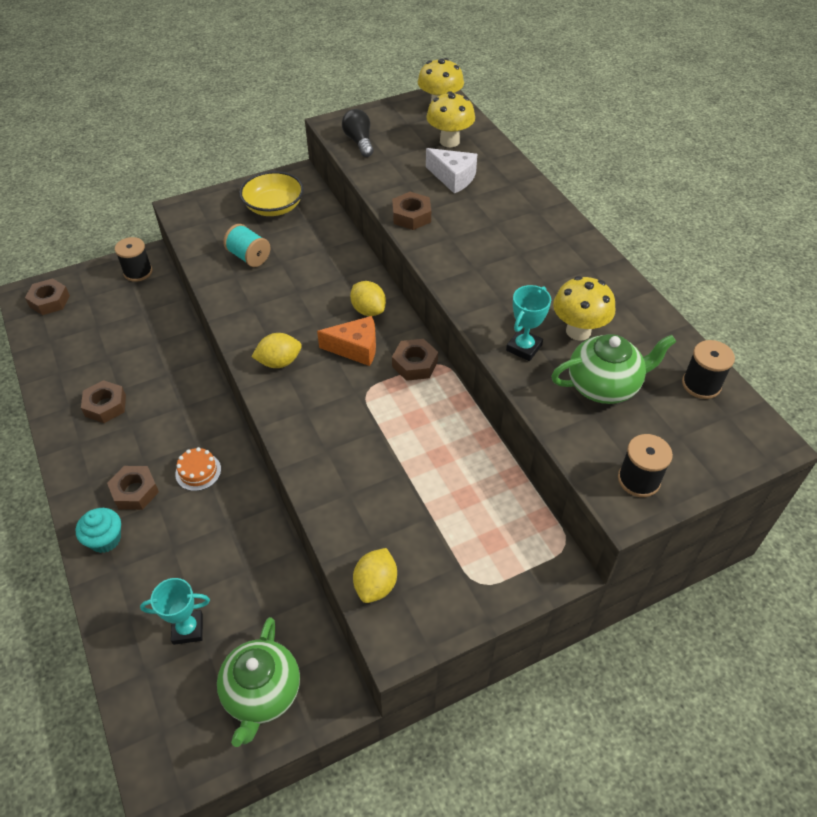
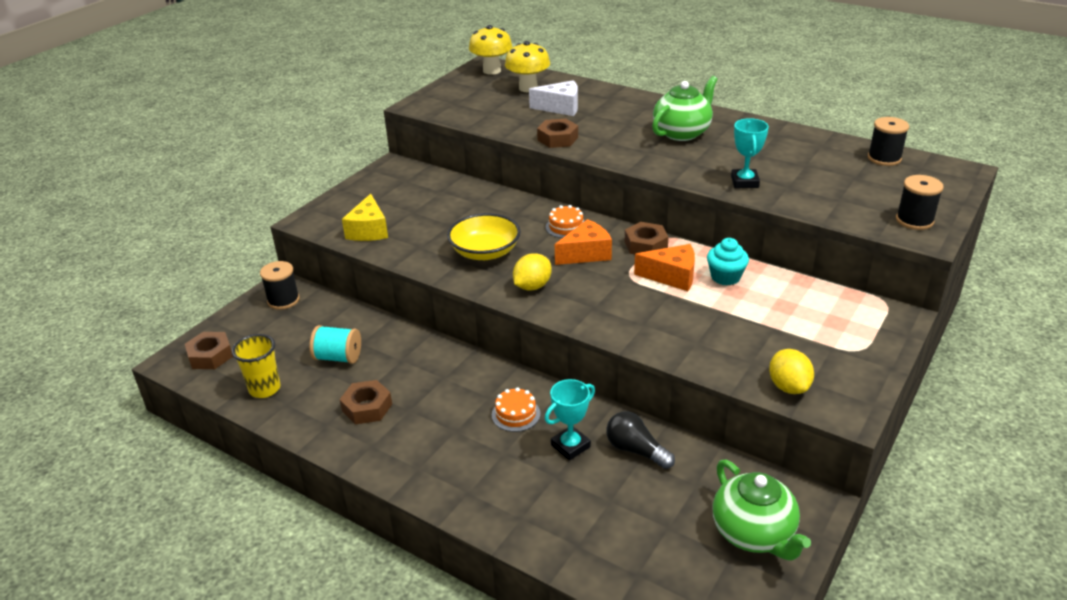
camera: 30 degrees left, 15 degrees down
(57, 351) = (264, 389): none -> yellow cup
(105, 539) = (485, 502): turquoise cupcake -> turquoise cupcake (725, 277)
(135, 491) = (472, 455): brown nut -> none
(188, 629) = (639, 525): turquoise trophy -> turquoise trophy (570, 446)
(215, 240) = (368, 230): none -> yellow cheese
(249, 257) = (416, 230): turquoise spool -> turquoise spool (338, 357)
(274, 207) = (398, 191): yellow bowl -> yellow bowl (485, 252)
(359, 142) = (453, 109): black light bulb -> black light bulb (636, 450)
(368, 310) = (566, 227): yellow lemon -> orange cake
(401, 411) = (672, 276): none -> orange cheese
(578, 331) = (769, 160): yellow mushroom -> none
(604, 386) = (826, 182): green teapot -> green teapot (682, 133)

